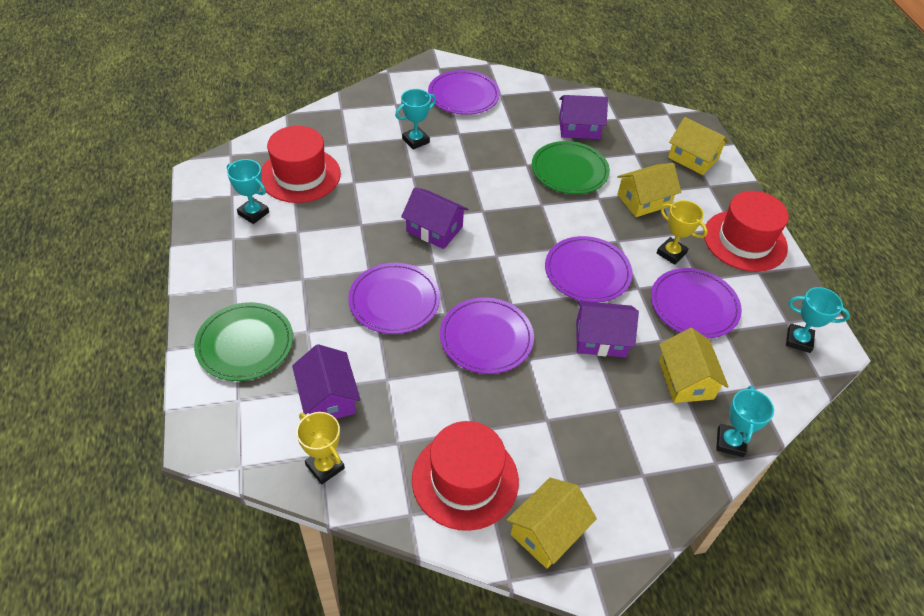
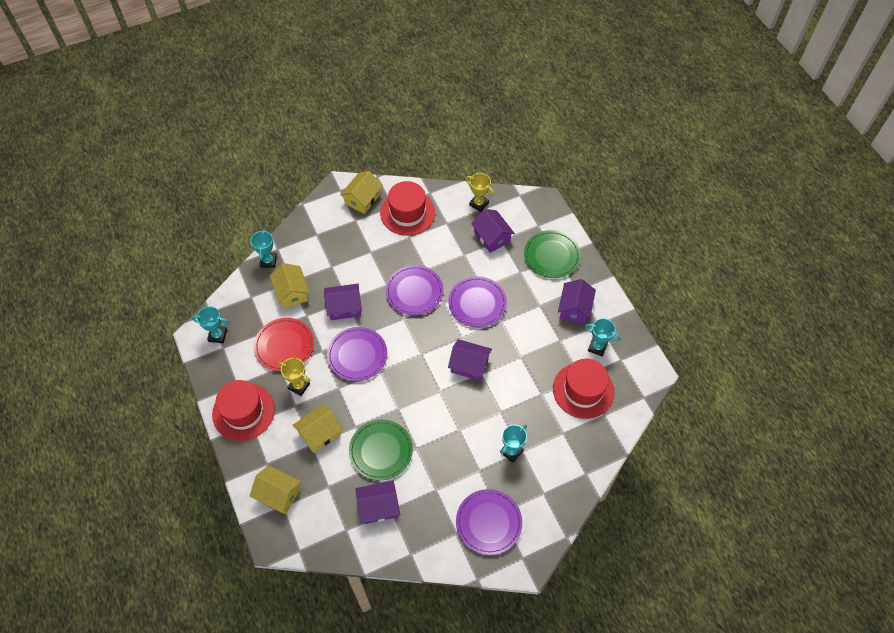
camera: 170 degrees right, 10 degrees up
(255, 263) = (574, 308): none -> purple house
(694, 305) = (284, 346): purple plate -> red plate

